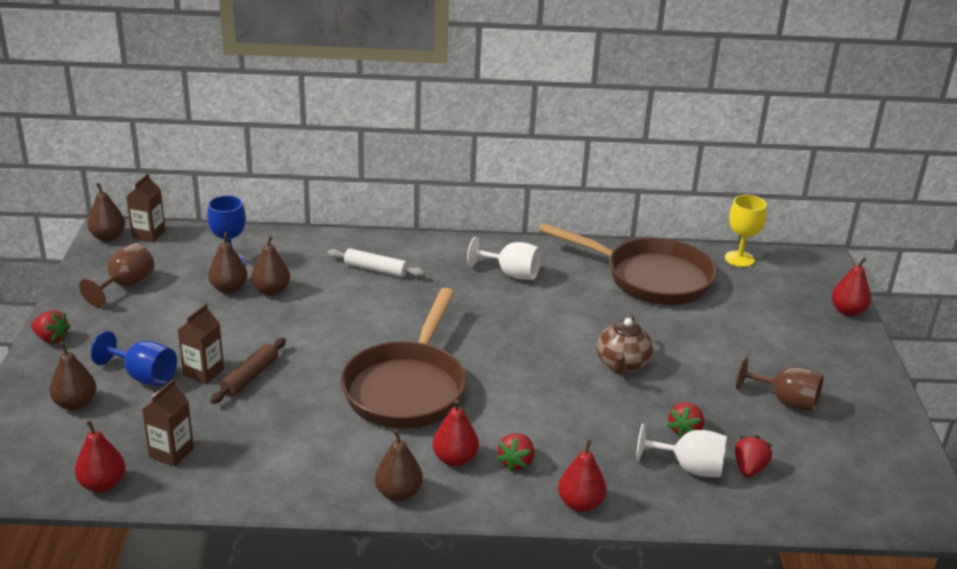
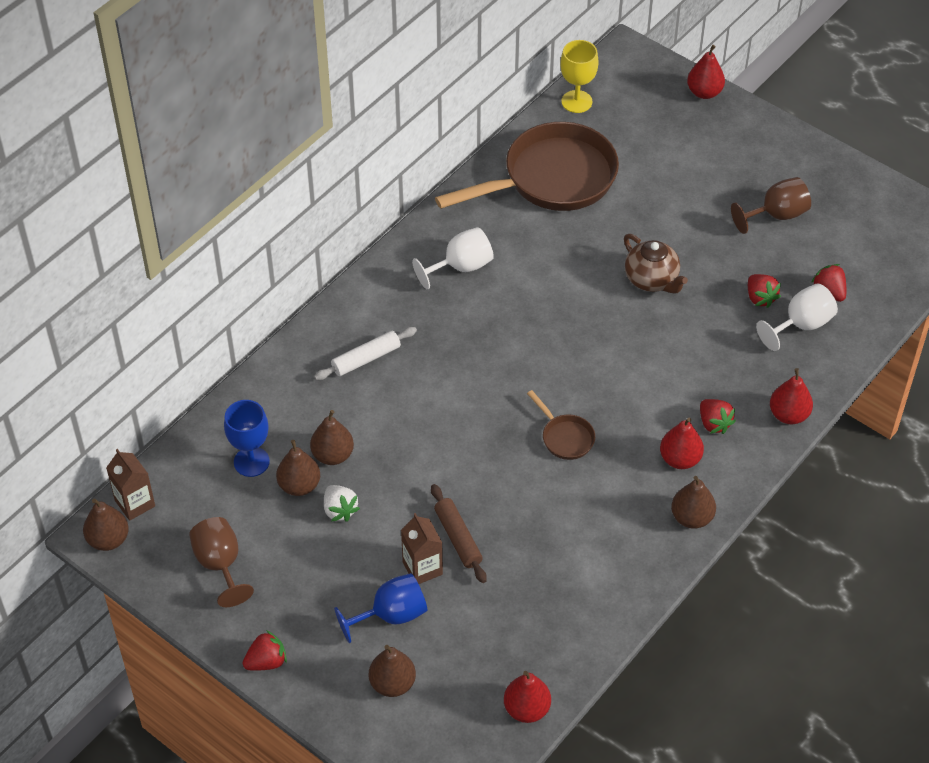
camera: 50 degrees left, 20 degrees up
(171, 453) = (521, 643): brown carton -> none
(223, 314) = (339, 510): none -> white strawberry
(407, 388) = (565, 437): brown pan -> brown pan, size x0.42

